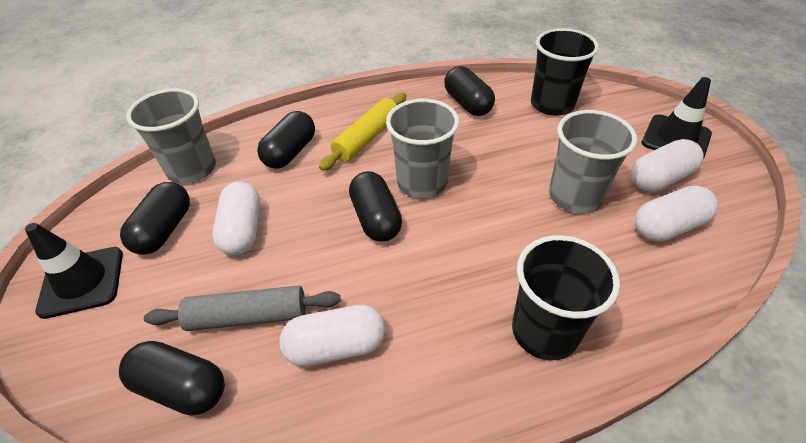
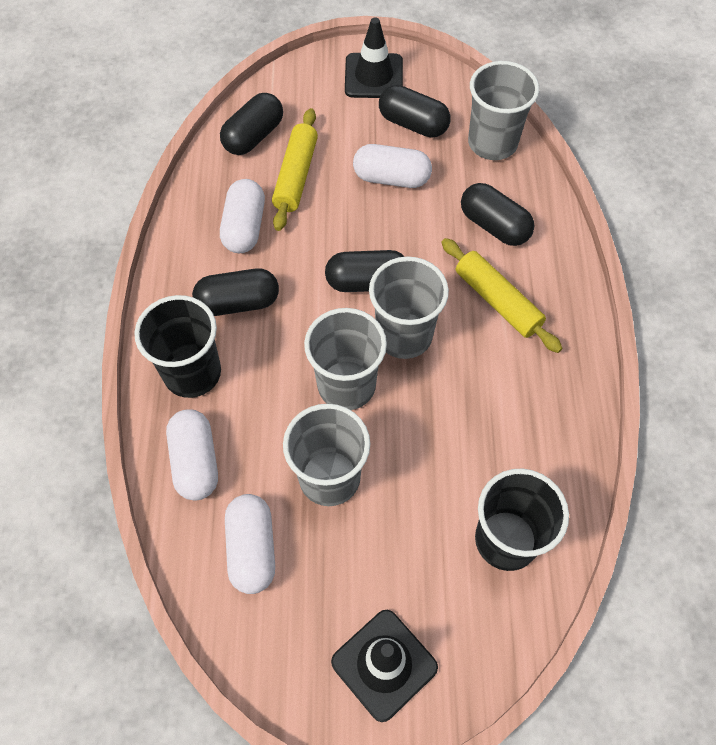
camera: 105 degrees right, 15 degrees up
(248, 316) = (296, 176): grey rolling pin -> yellow rolling pin
(467, 104) = (537, 432): black capsule -> black capsule (238, 302)
(488, 206) = (346, 385): none -> grey cup
(660, 178) = (321, 590): white capsule -> white capsule (196, 462)

